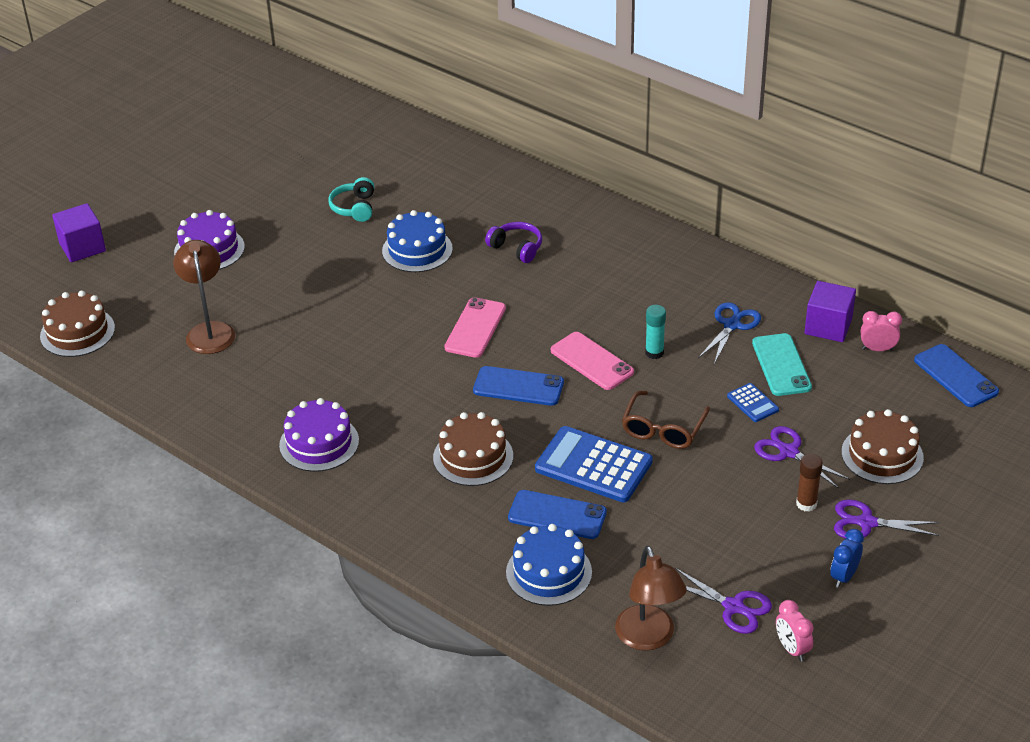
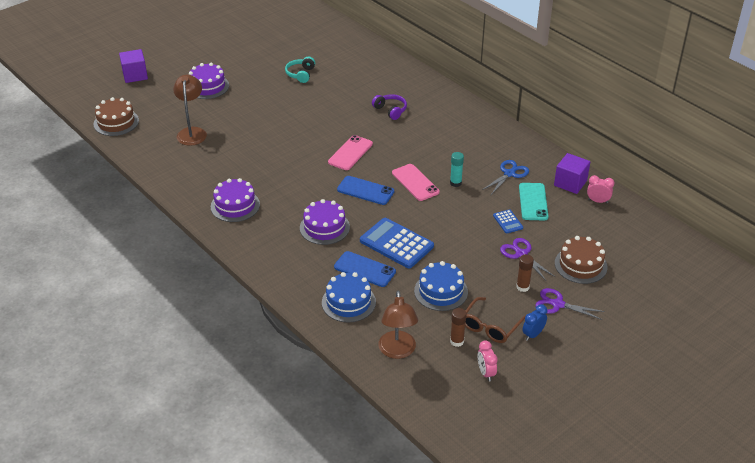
camera: 10 degrees right, 0 degrees up
(417, 250) = (330, 103): blue cake -> blue cake (441, 291)
(473, 457) = (324, 227): brown cake -> purple cake
(663, 429) = (446, 229): brown glasses -> brown glasses (490, 326)
(733, 607) = (457, 341): purple scissors -> brown glue stick
(955, 376) = (643, 225): blue phone -> none

